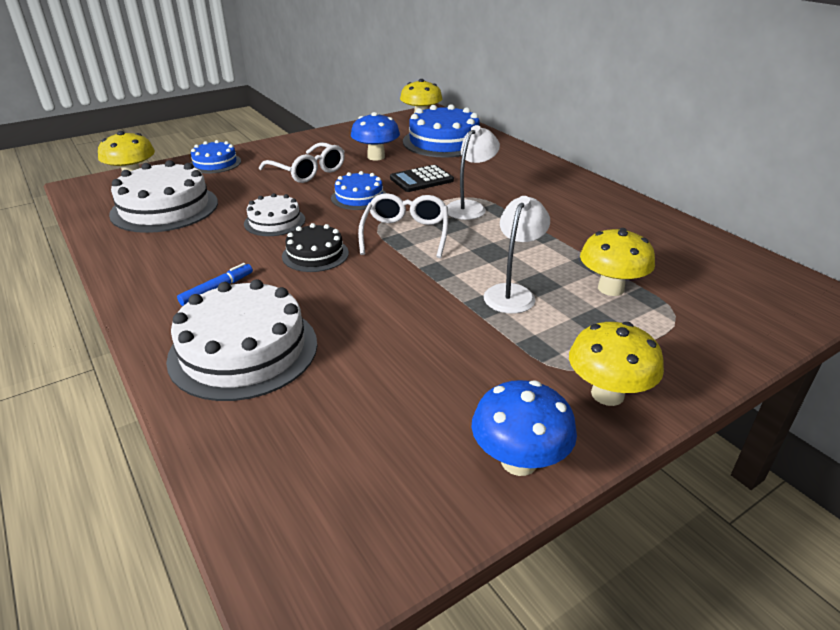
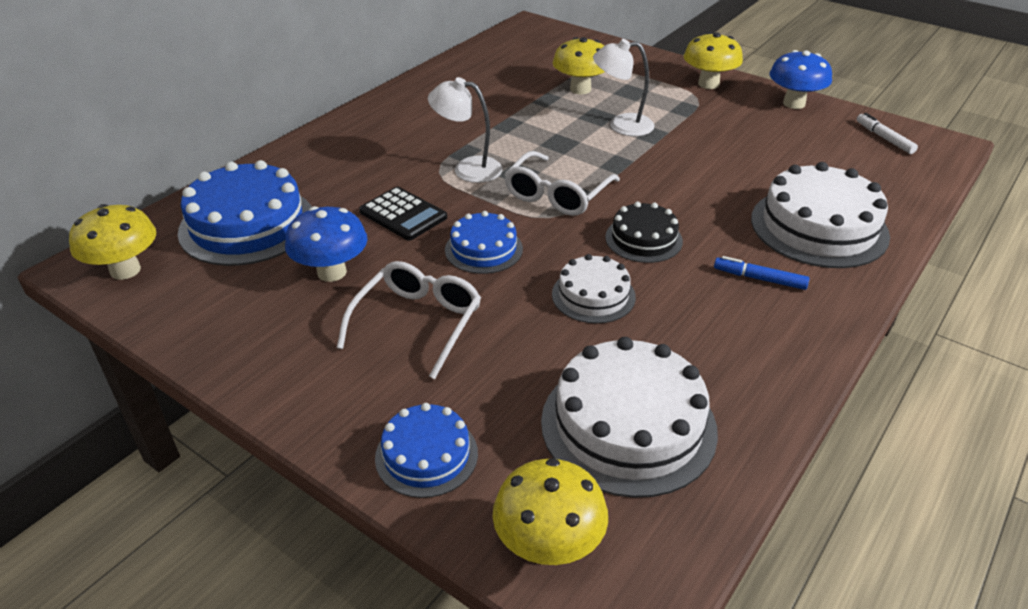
camera: 110 degrees left, 5 degrees up
(366, 516) = (884, 138): none -> white marker
(405, 233) = (557, 195): white glasses -> white glasses turned 45 degrees counterclockwise

